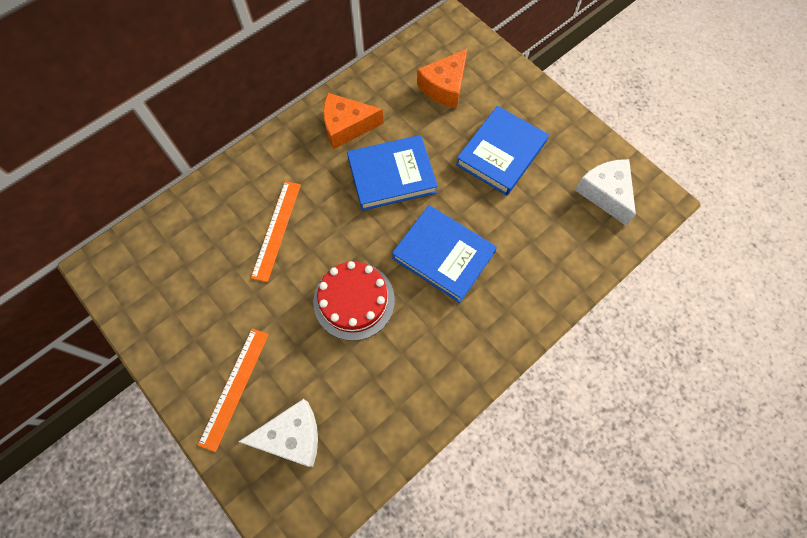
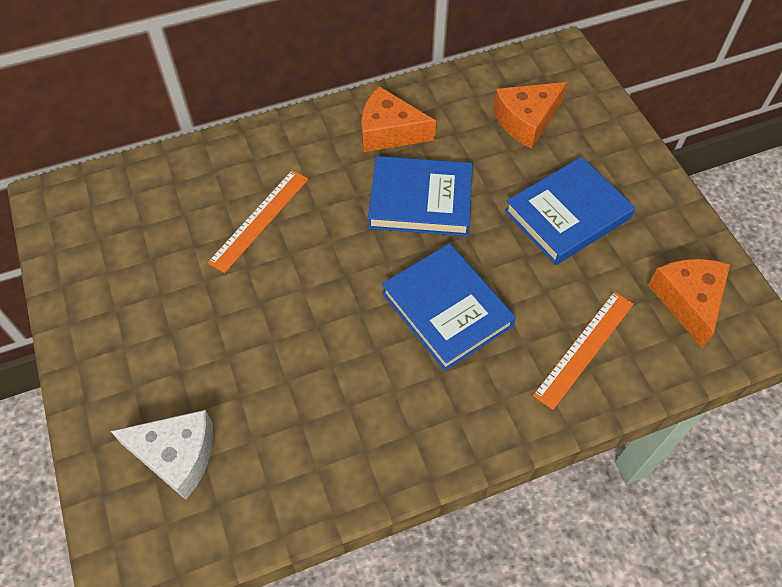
camera: 20 degrees right, 10 degrees down
(234, 387) = (136, 377): orange ruler -> orange ruler (584, 348)
(354, 300) = (316, 326): red cake -> none
(605, 193) = (688, 301): white cheese -> orange cheese

